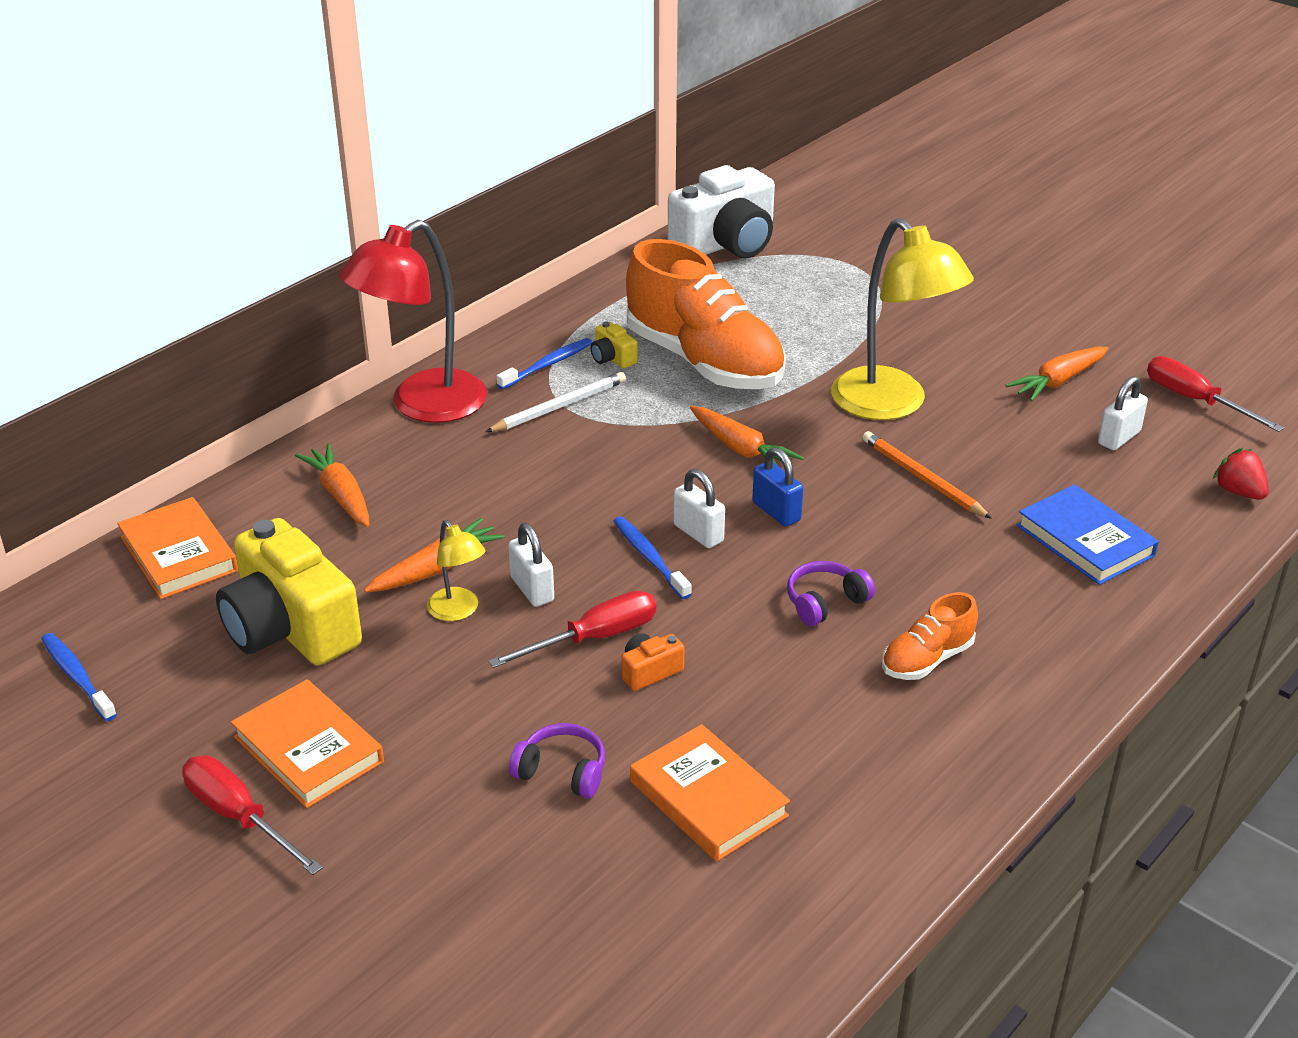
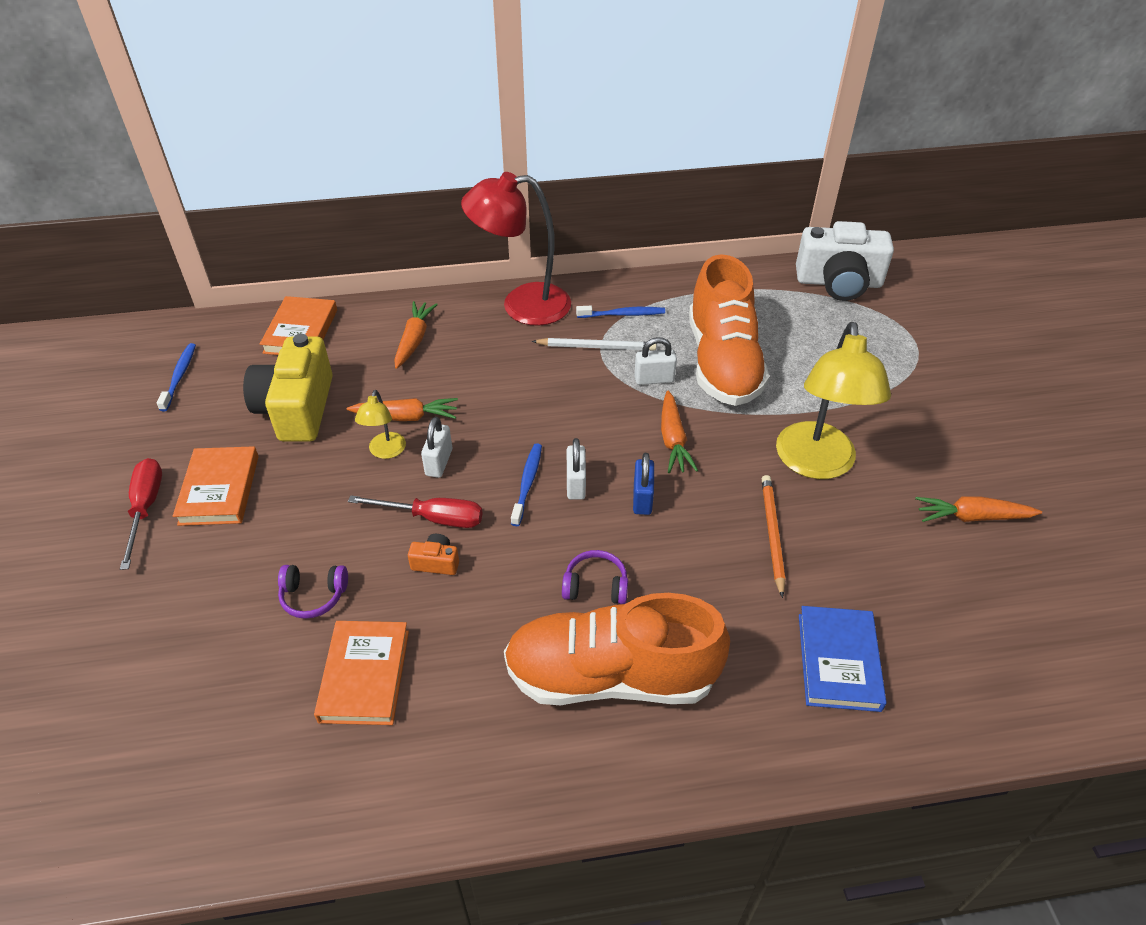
camera: 40 degrees right, 10 degrees up
(562, 771) = (313, 596): purple headphones -> purple headphones turned 120 degrees clockwise
(612, 358) = (667, 330): yellow camera -> none
(927, 659) = (611, 676): orange shoe -> orange shoe, size x2.18
(1118, 438) = (969, 593): white padlock -> white padlock (654, 379)
(1195, 400) = (1078, 600): red screwdriver -> none
(1238, 492) = (1023, 704): red strawberry -> none

